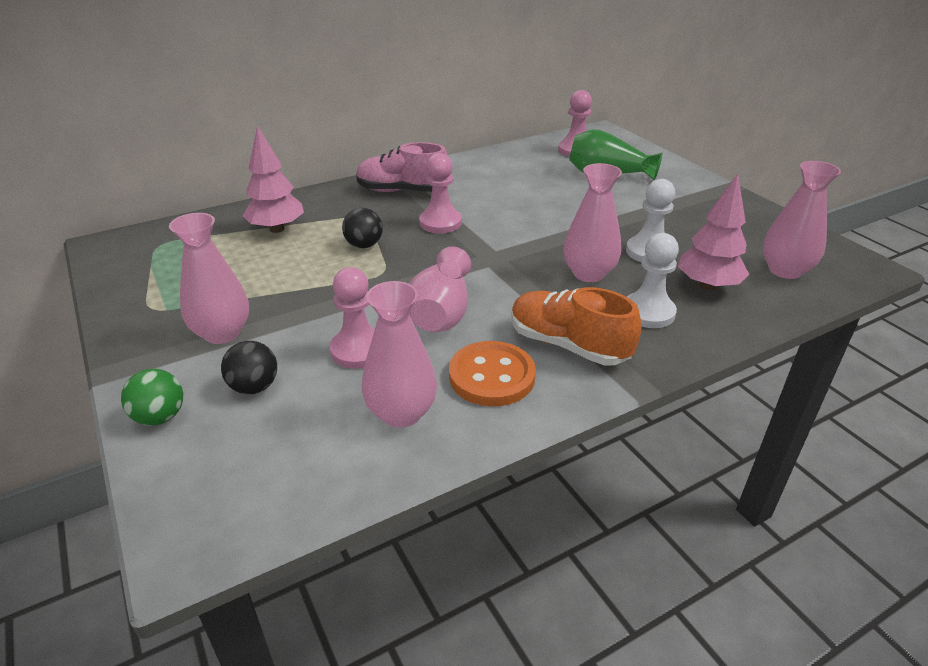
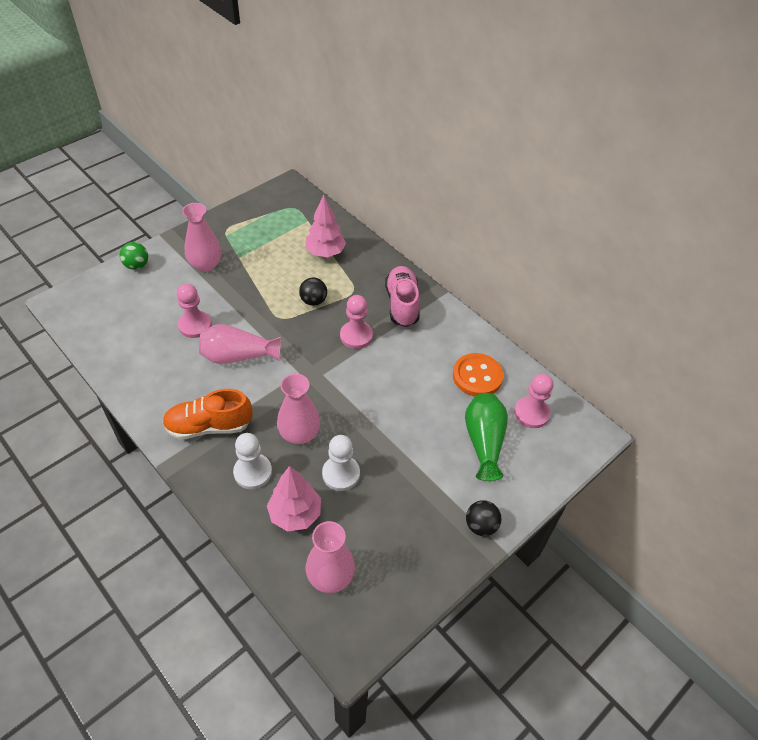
camera: 75 degrees right, 15 degrees up
(254, 387) = (160, 291): black ball -> black ball (481, 525)
(401, 413) = (142, 355): pink vase -> none
(491, 376) = (175, 390): orange button -> orange button (477, 376)
(568, 345) = (209, 426): orange shoe -> orange shoe turned 120 degrees counterclockwise

